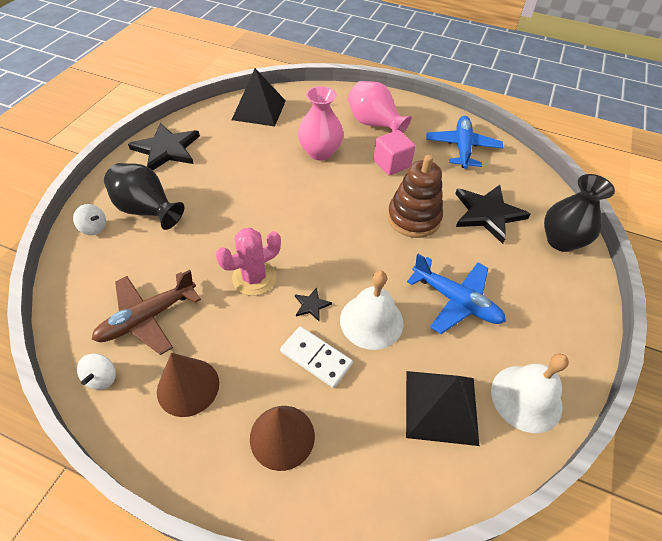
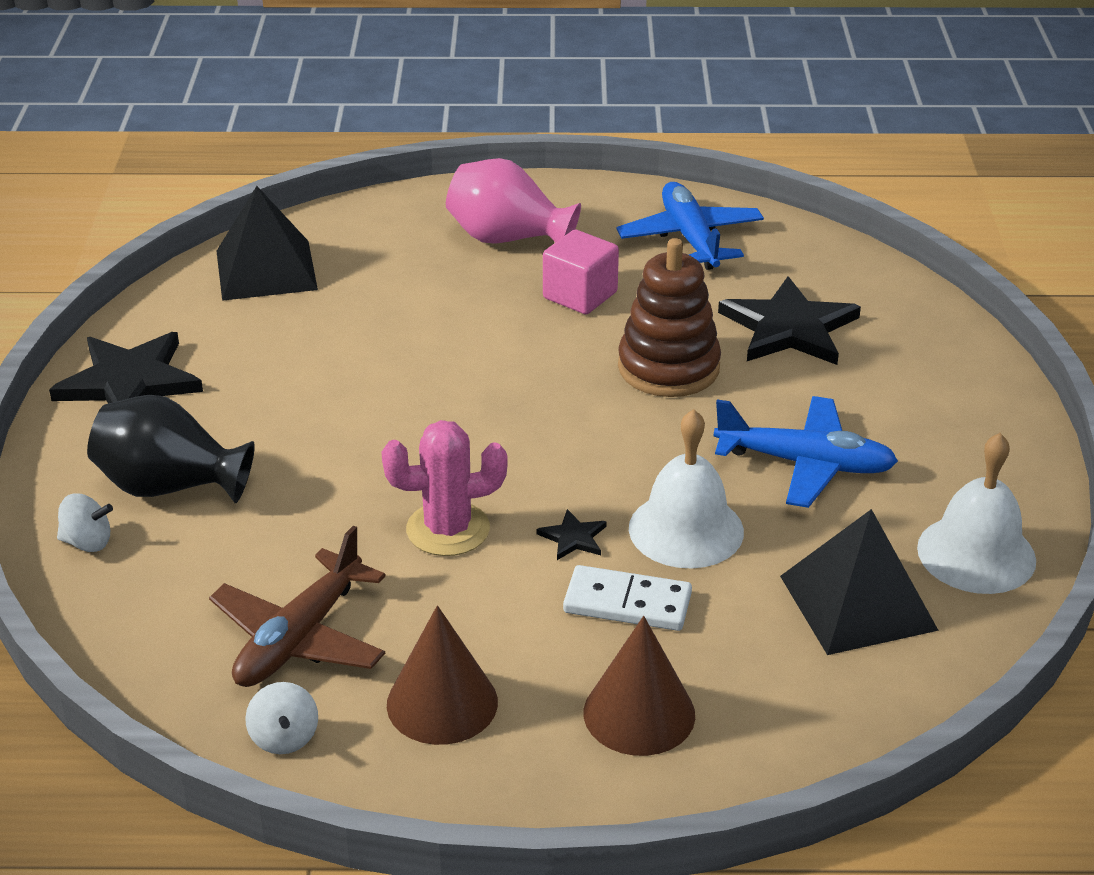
camera: 20 degrees left, 15 degrees down
(254, 278) = (448, 529): pink cactus -> pink cactus turned 45 degrees clockwise
(320, 152) = (435, 310): pink vase -> none
(561, 241) = (927, 335): black vase -> none

